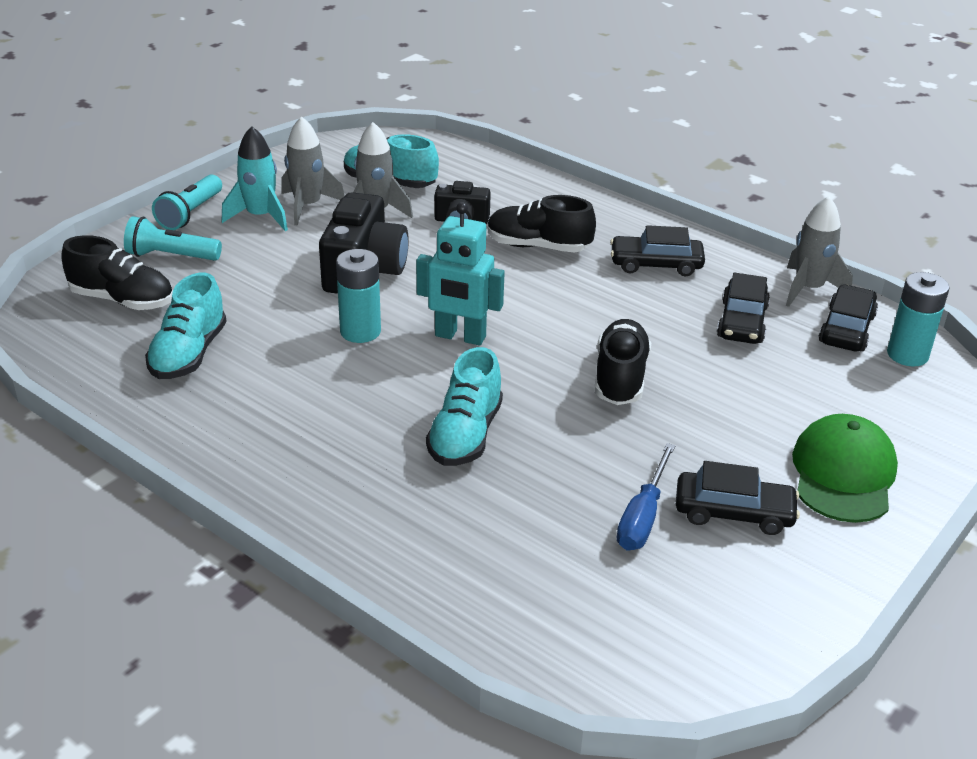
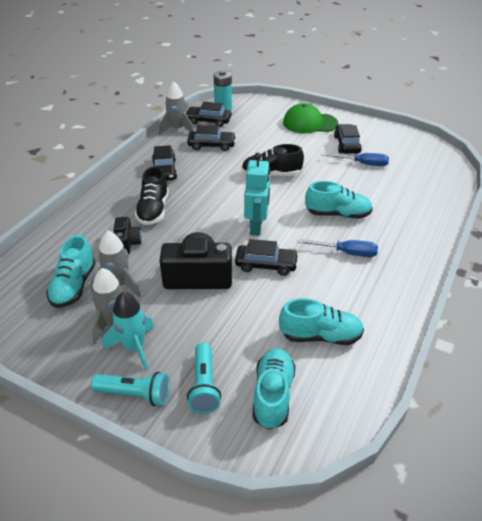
camera: 100 degrees left, 5 degrees up
(122, 300) = (273, 395): black shoe -> turquoise shoe
(352, 419) = (346, 253): none -> blue screwdriver
(360, 331) = (266, 265): turquoise battery -> black car

